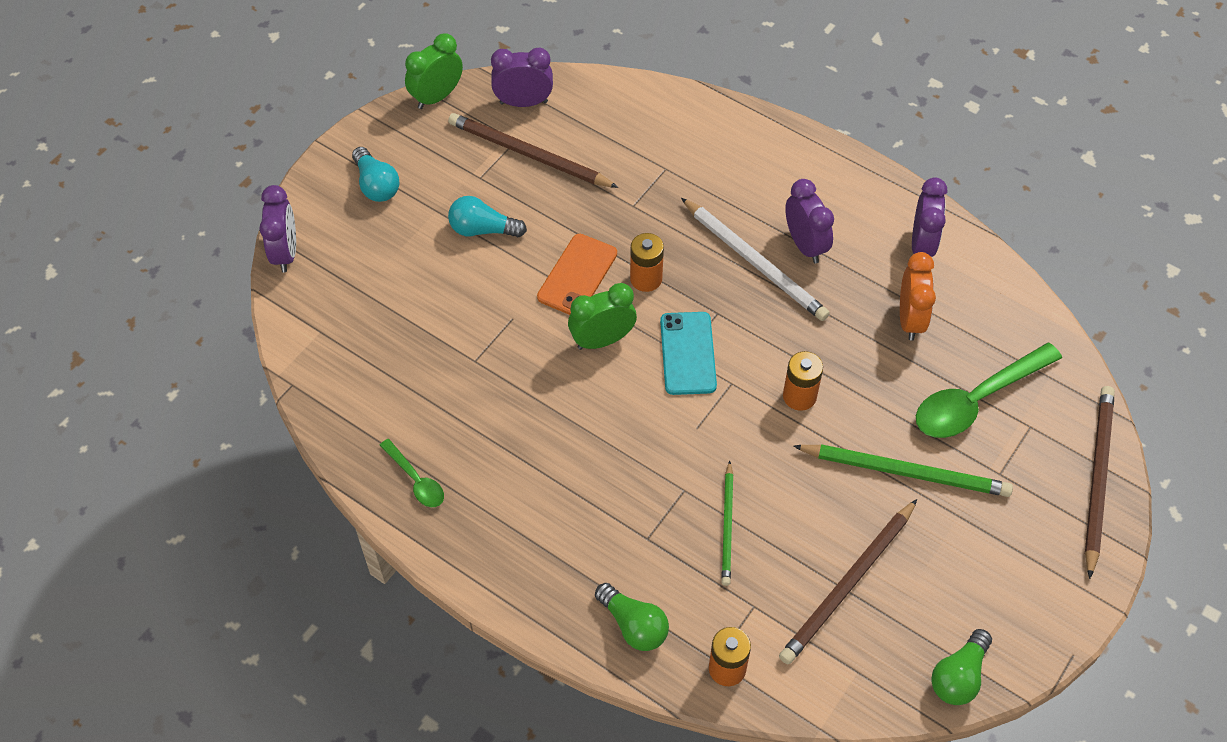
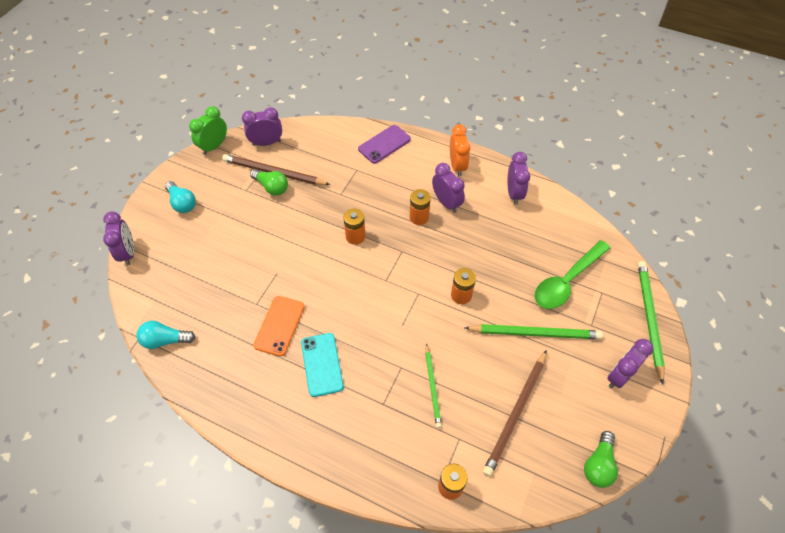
camera: 10 degrees left, 0 degrees up
(416, 480) = (227, 389): green spoon -> none
(483, 229) = (251, 221): turquoise light bulb -> turquoise light bulb (165, 340)
(577, 275) = (313, 240): orange phone -> orange phone (279, 325)
(602, 340) = (334, 278): green clock -> none
(633, 625) = (384, 466): green light bulb -> green light bulb (271, 187)
(688, 353) = (388, 279): turquoise phone -> turquoise phone (322, 364)
(719, 131) = (384, 144): none -> purple phone
(755, 262) = (419, 217): white pencil -> orange battery
(910, 319) = (517, 238): orange clock -> orange clock (457, 166)
(1025, 555) = (619, 375): none -> purple clock
(1097, 478) = (649, 318): brown pencil -> green pencil

